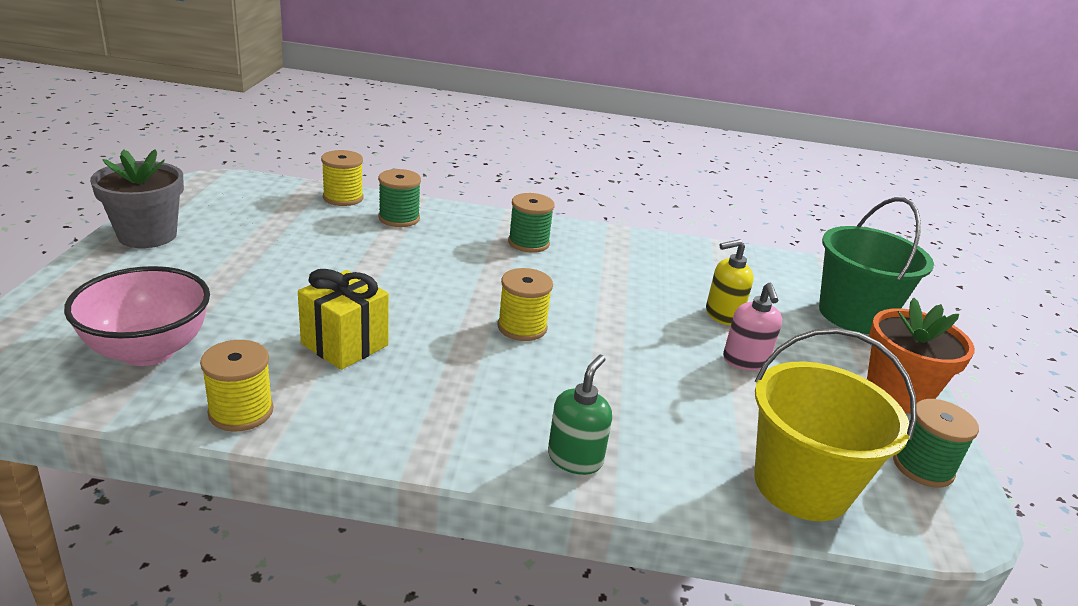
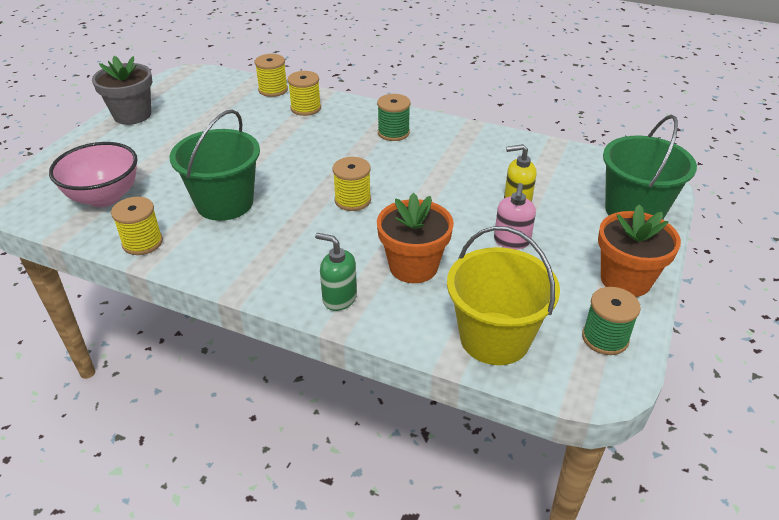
camera: 20 degrees right, 10 degrees up
(345, 345) = (225, 203): yellow gift -> green bucket
(399, 218) = (306, 108): green spool -> yellow spool
(575, 458) = (339, 298): green soap dispenser -> green soap dispenser turned 105 degrees counterclockwise
(648, 405) = (413, 266): none -> orange flower pot

